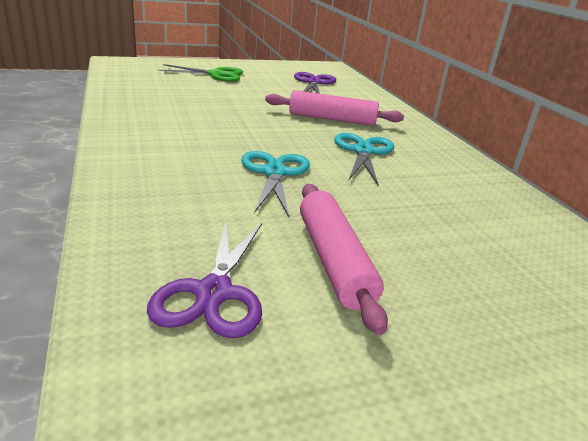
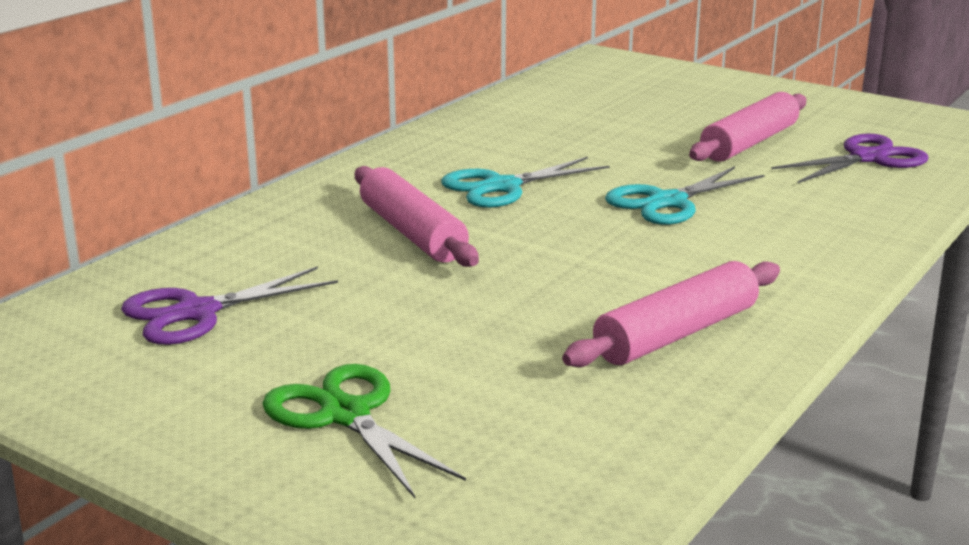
camera: 125 degrees left, 5 degrees down
(158, 113) = (676, 334): none -> pink rolling pin

